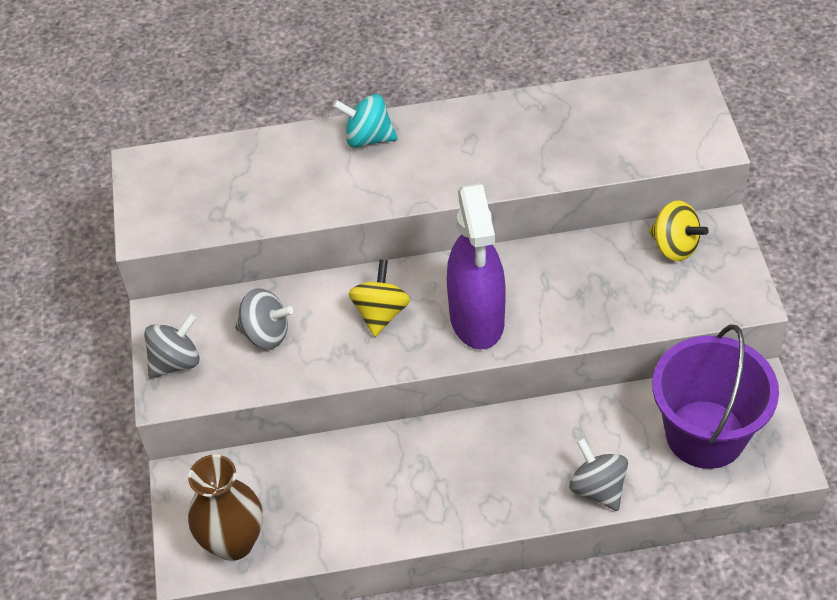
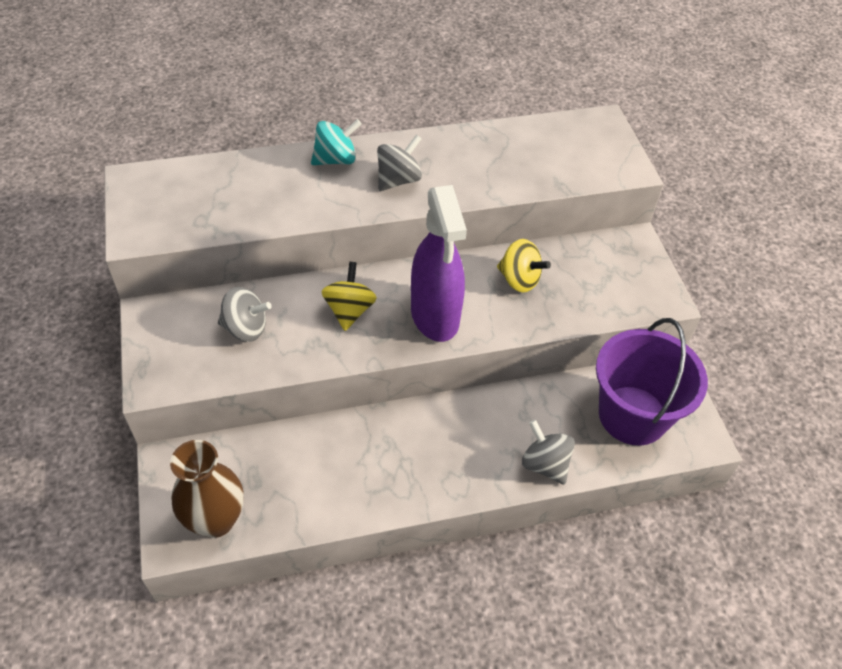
camera: 10 degrees left, 0 degrees up
(176, 362) = (162, 353): grey spinning top -> grey spinning top (398, 180)
(368, 138) = (336, 159): turquoise spinning top -> turquoise spinning top turned 150 degrees clockwise
(674, 246) = (599, 255): yellow spinning top -> yellow spinning top (519, 280)

